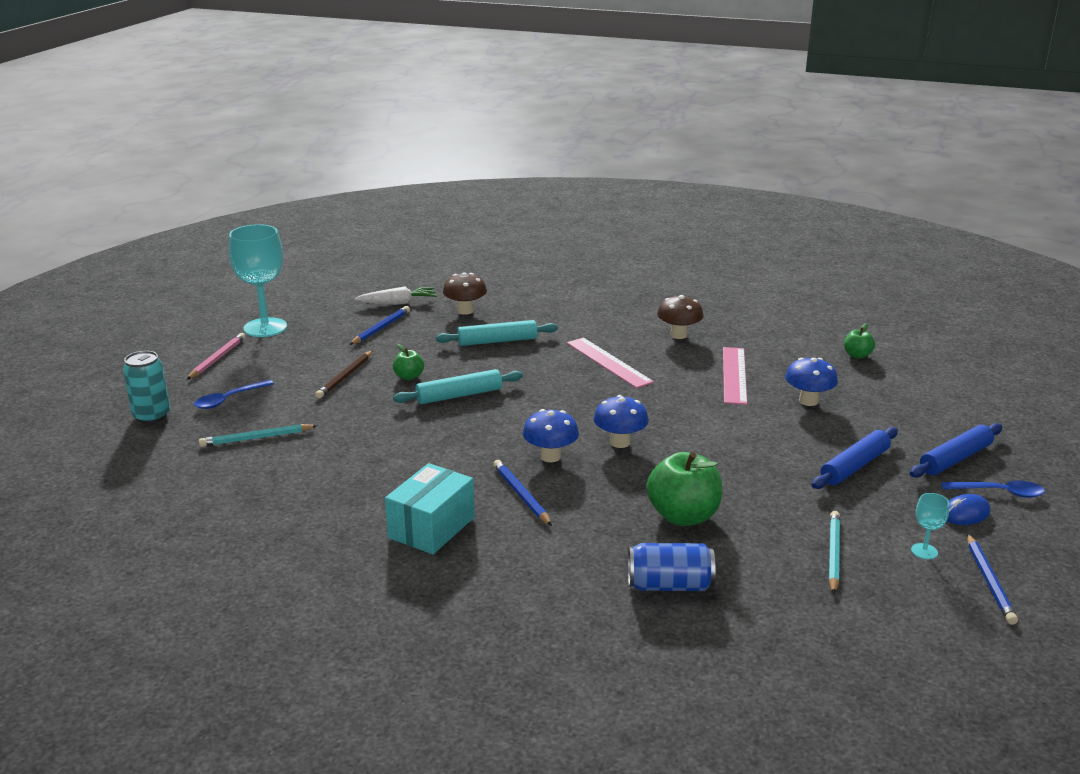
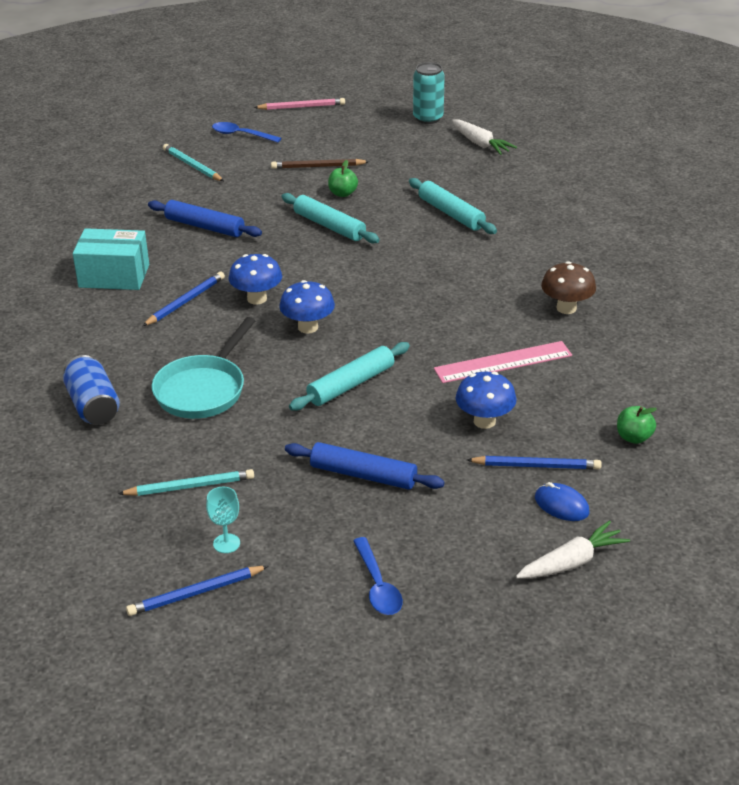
camera: 65 degrees right, 10 degrees up
(151, 416) = (194, 117): turquoise can -> turquoise can (428, 118)
(265, 327) = (372, 105): turquoise goblet -> none
(381, 328) = (421, 152): blue pencil -> blue pencil (536, 466)
(465, 311) = (499, 180): brown mushroom -> none
(608, 362) = (462, 282): pink ruler -> none
(683, 516) = (203, 390): green apple -> turquoise pan
(723, 443) = (351, 384): none -> turquoise rolling pin
(955, 459) = (431, 544): blue rolling pin -> blue rolling pin (205, 227)
(965, 513) = (316, 564): blue mouse -> blue mouse (561, 505)
(991, 412) = (571, 562): none -> white carrot

